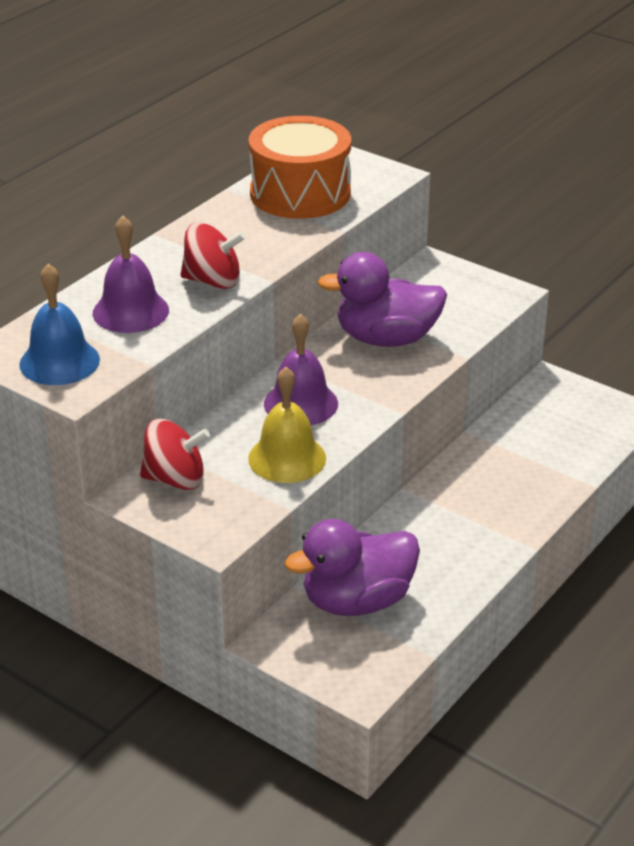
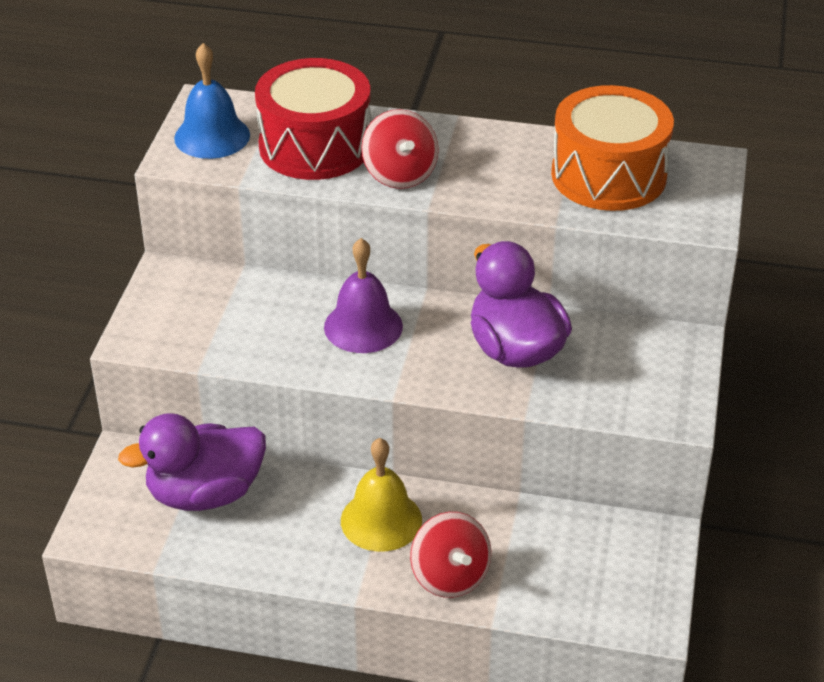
camera: 65 degrees right, 5 degrees up
(130, 311) = (315, 146): purple bell -> red drum
(175, 479) = (201, 289): red spinning top -> red spinning top (450, 576)
(287, 458) = (271, 345): yellow bell -> yellow bell (381, 520)
(357, 601) = (205, 494): purple duck -> purple duck turned 60 degrees counterclockwise

